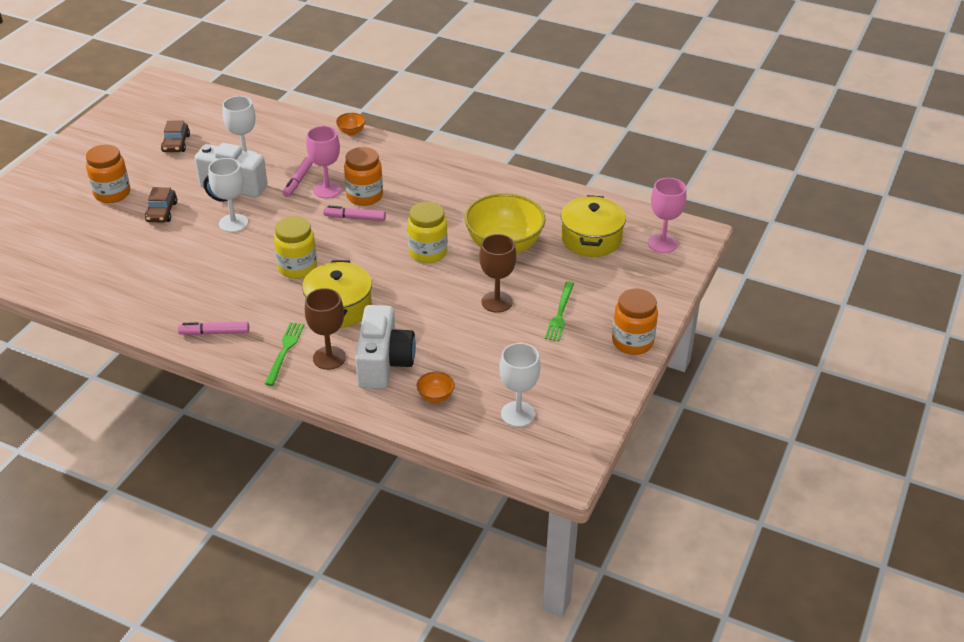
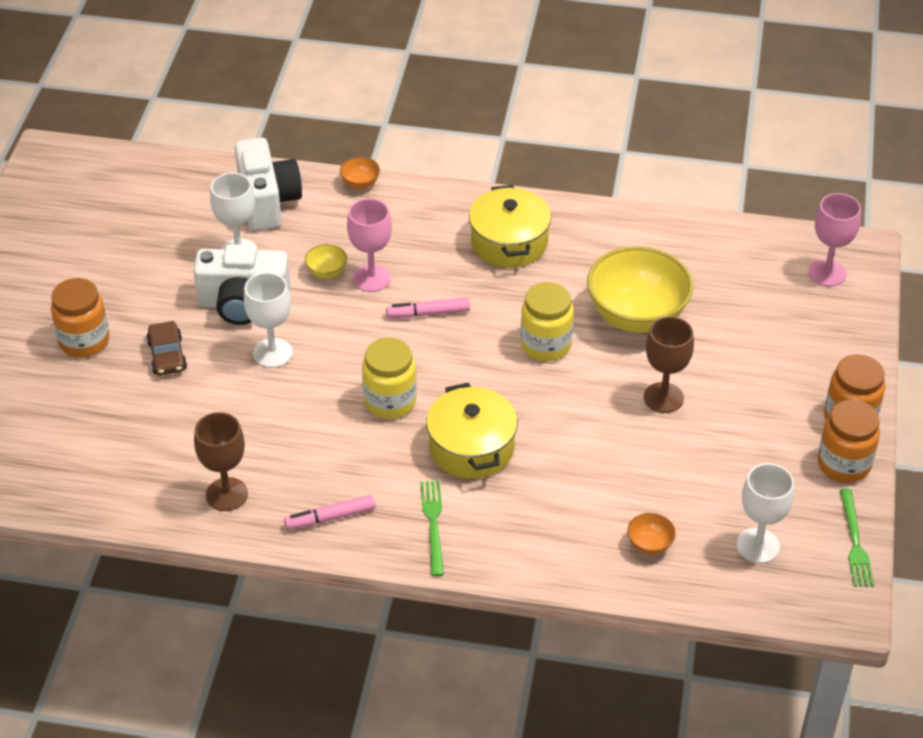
camera: 15 degrees left, 5 degrees up
(176, 143) = (131, 247): brown car -> none
(298, 181) = (326, 272): pink marker -> yellow bowl
(329, 358) = (493, 521): brown goblet -> brown goblet (226, 494)
(364, 196) = (425, 278): orange jar -> orange jar (843, 464)
(384, 363) = (565, 513): white camera -> white camera (267, 201)
(560, 313) = (747, 397): green fork -> green fork (855, 542)
(591, 239) = (738, 284): yellow pot -> yellow pot (509, 242)

